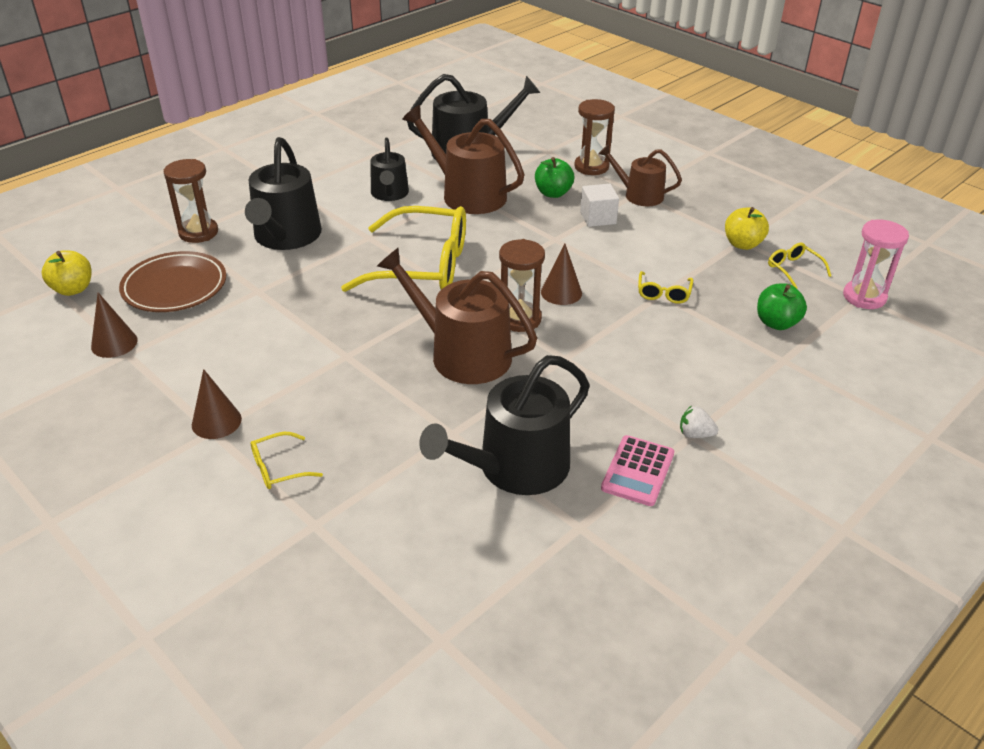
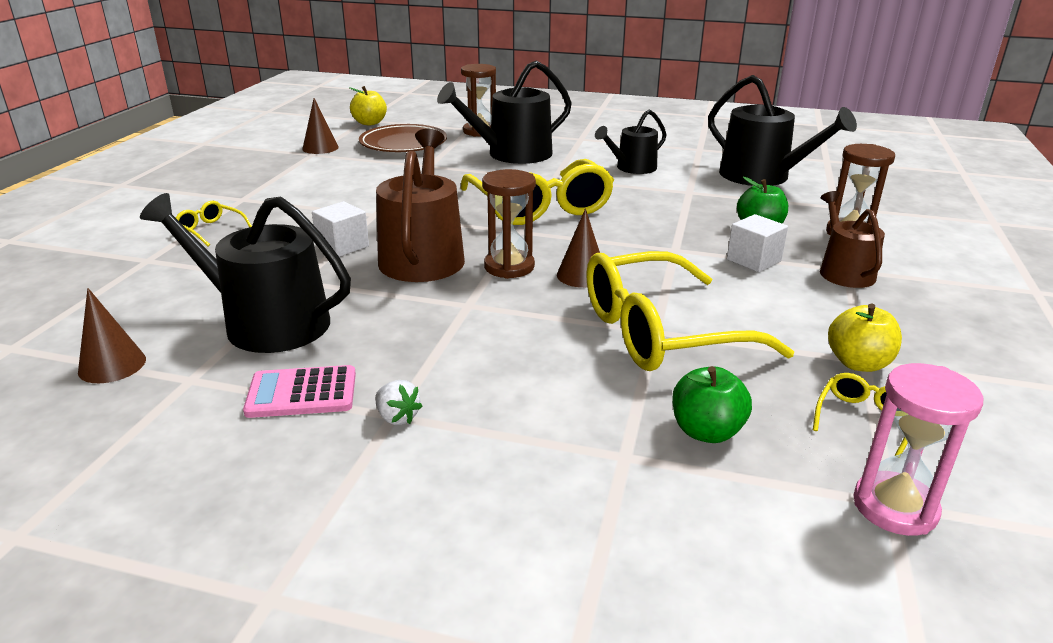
camera: 60 degrees right, 10 degrees down
(216, 421) = (254, 197): brown cone -> brown cone (112, 365)
(401, 392) = (342, 246): none -> white cube
(467, 194) = (685, 194): brown watering can -> none
(663, 293) = (660, 332): yellow glasses -> yellow glasses, size x2.42
(695, 434) = (397, 417): white strawberry -> white strawberry turned 150 degrees clockwise

